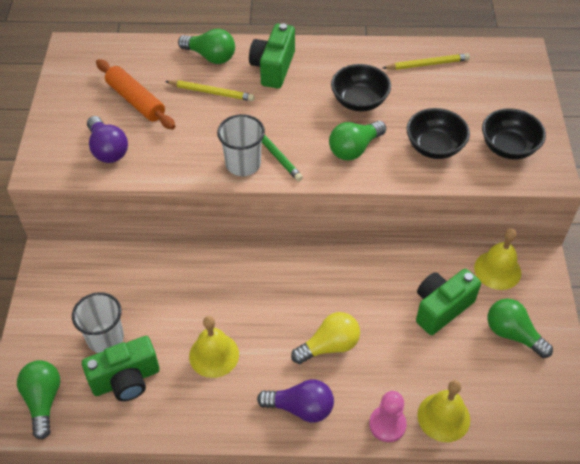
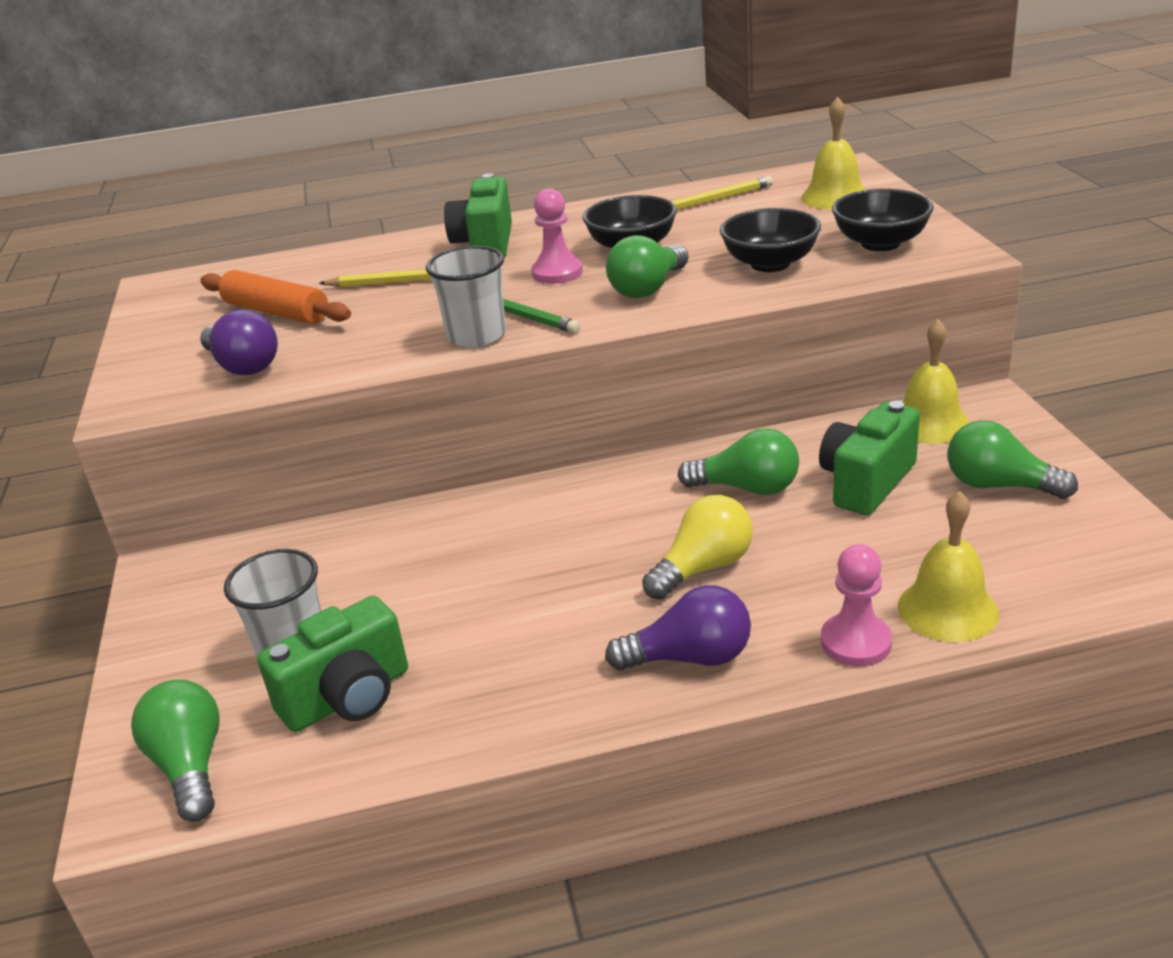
camera: 10 degrees left, 20 degrees down
(210, 56) = (383, 252): green light bulb -> green light bulb (747, 488)
(214, 355) = (502, 626): yellow bell -> yellow bell (835, 197)
(307, 114) = (557, 273): none -> pink pawn

